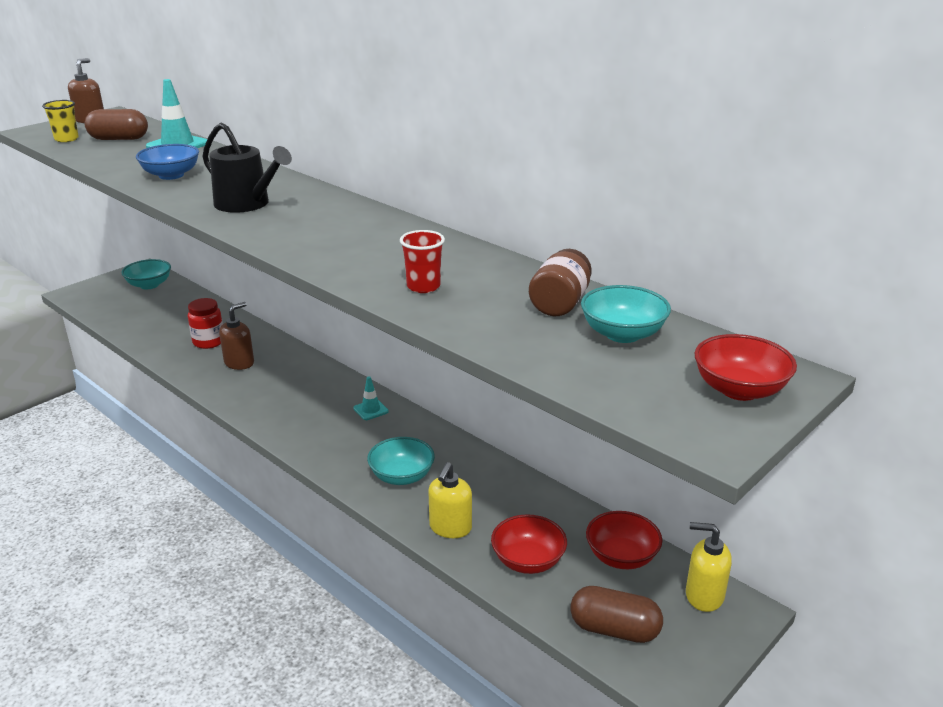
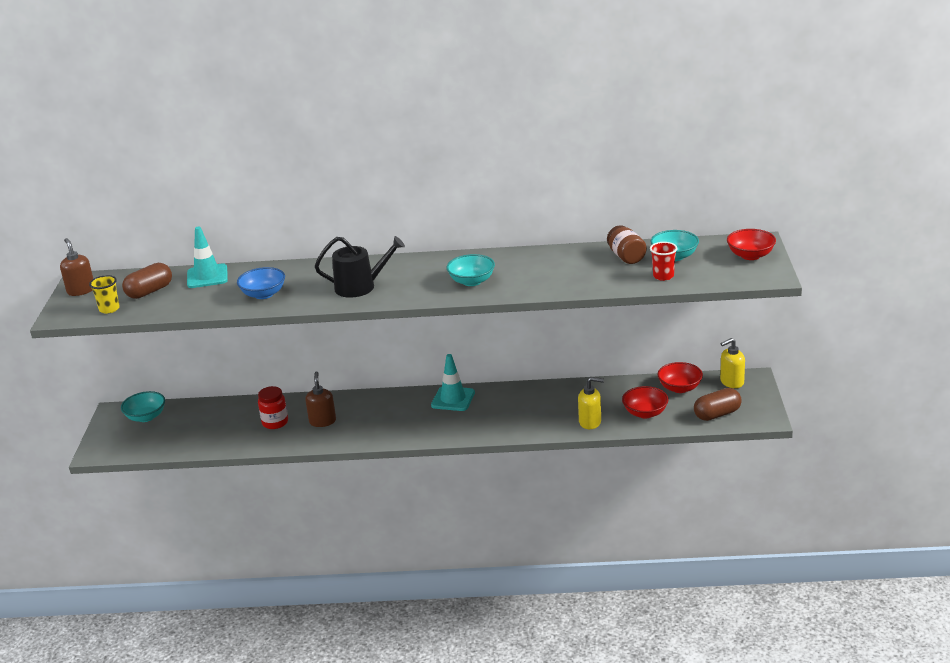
camera: 40 degrees left, 0 degrees up
(371, 410) = (453, 399): turquoise traffic cone -> turquoise traffic cone, size x1.81
(402, 476) = (528, 417): turquoise bowl -> turquoise bowl (471, 281)
(423, 286) = (554, 279): red cup -> red cup (663, 276)
(450, 528) = (590, 422): yellow soap dispenser -> yellow soap dispenser turned 60 degrees counterclockwise

